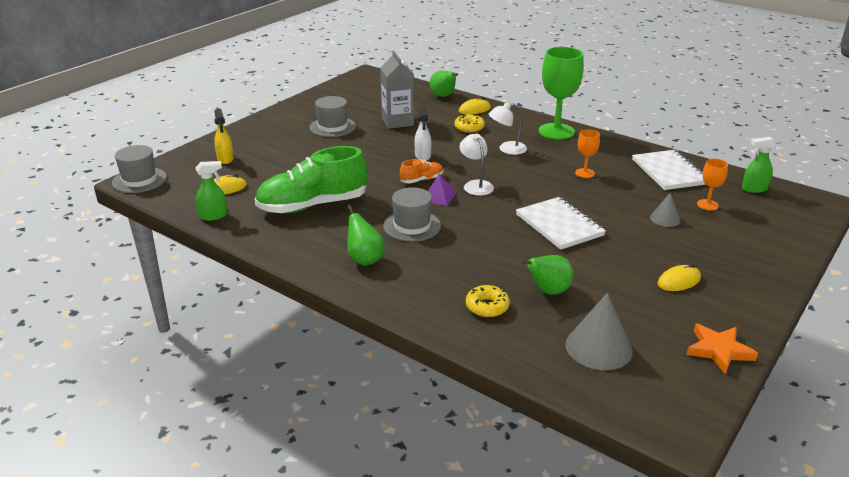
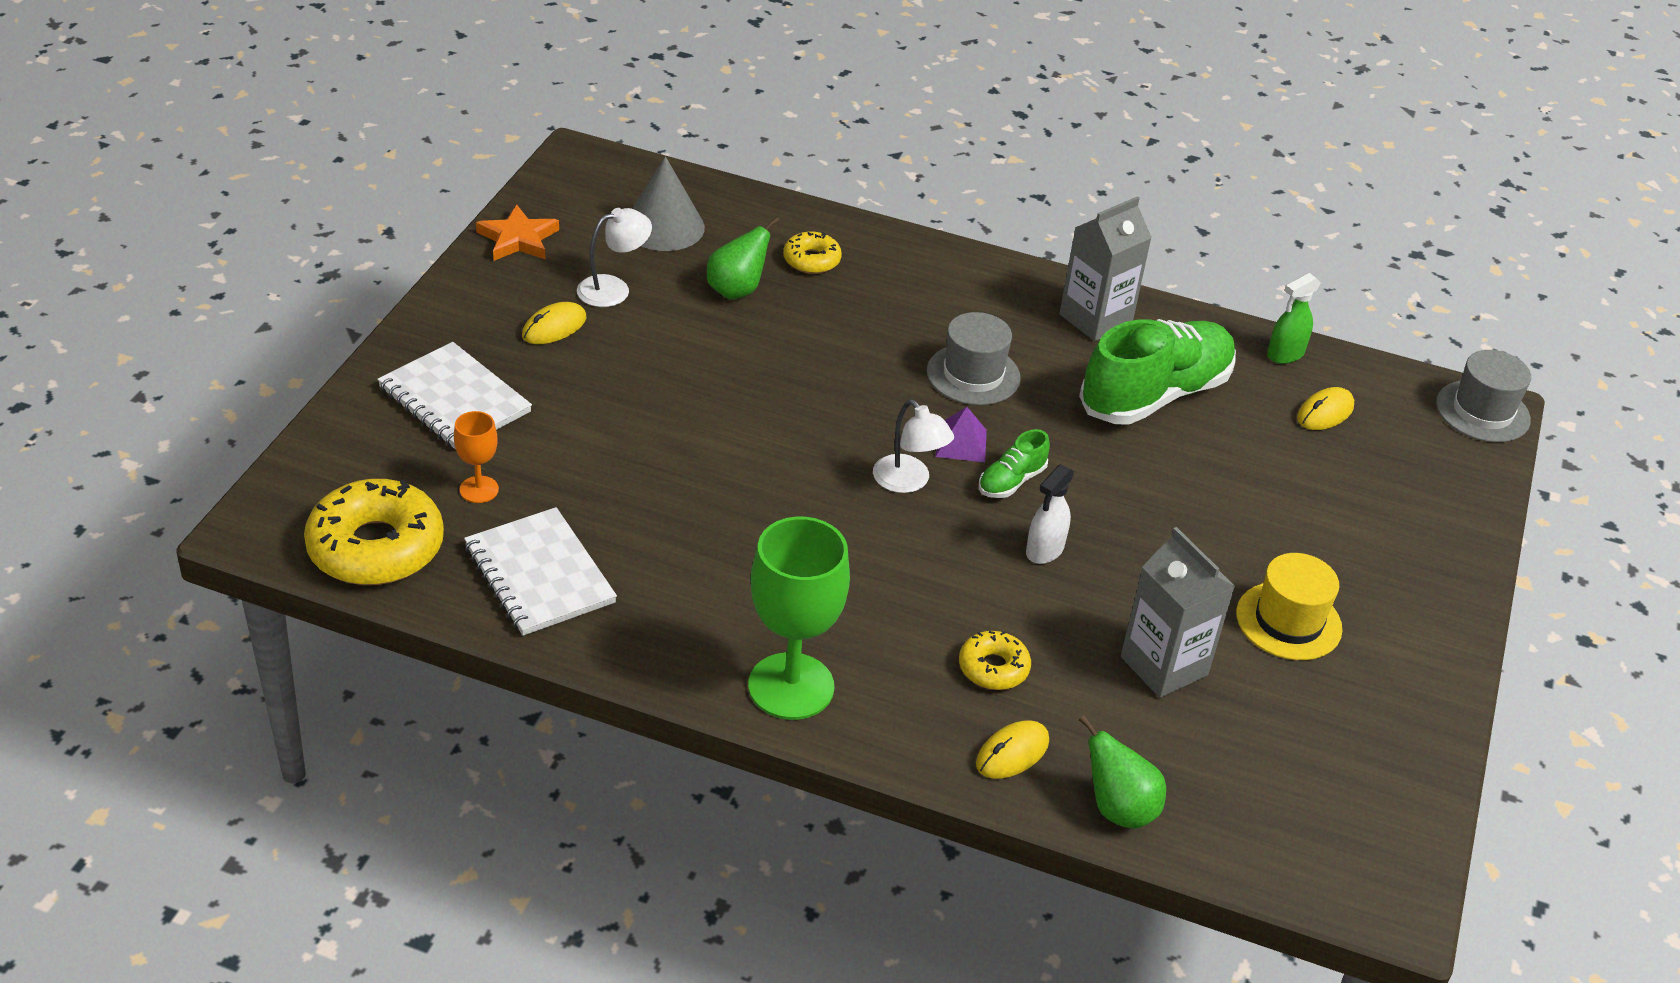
camera: 160 degrees right, 10 degrees up
(225, 159) = (1401, 485): yellow spray bottle -> none
(311, 246) = (1095, 319): none -> grey carton
(332, 127) = (1288, 621): grey hat -> yellow hat
(364, 259) = (1007, 308): green pear -> none
(422, 180) = (1011, 481): orange shoe -> green shoe
(423, 156) = (1044, 550): white spray bottle -> white spray bottle turned 120 degrees counterclockwise
(507, 149) = (884, 600): white lamp -> white lamp (613, 288)
(559, 225) = (740, 407): white notebook -> white notebook (454, 400)
(584, 173) = (710, 545): orange goblet -> none
(665, 219) = (561, 445): grey cone -> none
(754, 189) = (376, 547): green spray bottle -> yellow donut

